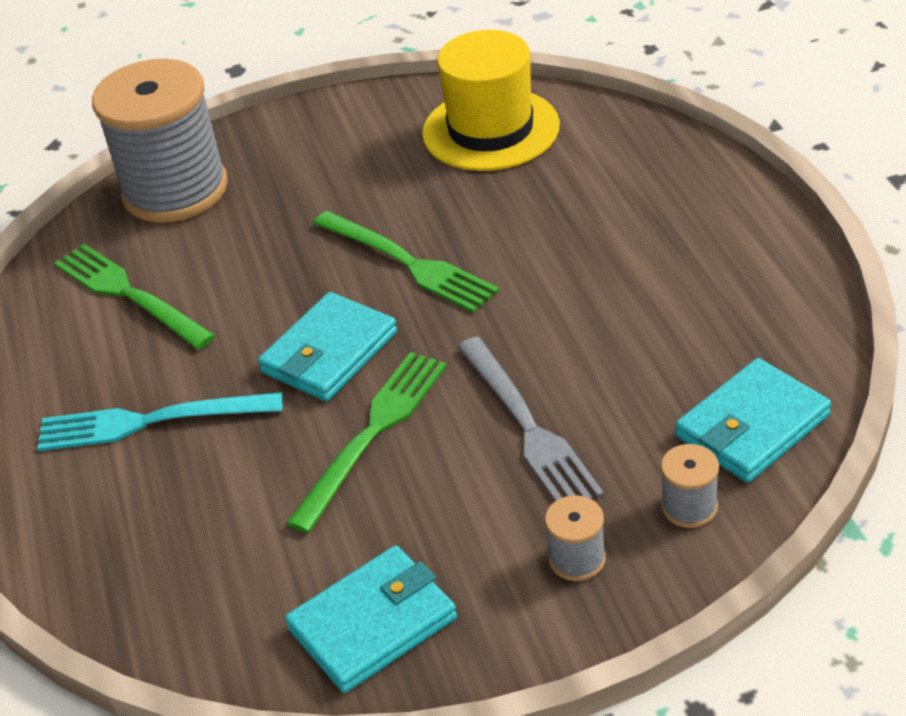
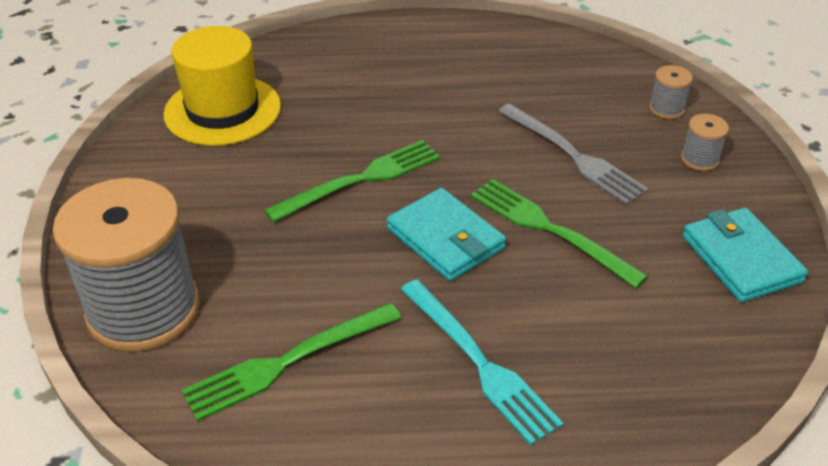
camera: 80 degrees left, 0 degrees up
(150, 421) = (479, 363): turquoise fork -> turquoise fork turned 45 degrees counterclockwise
(528, 428) = (573, 156): grey fork -> grey fork turned 60 degrees clockwise
(752, 426) = (606, 72): turquoise wallet -> none

